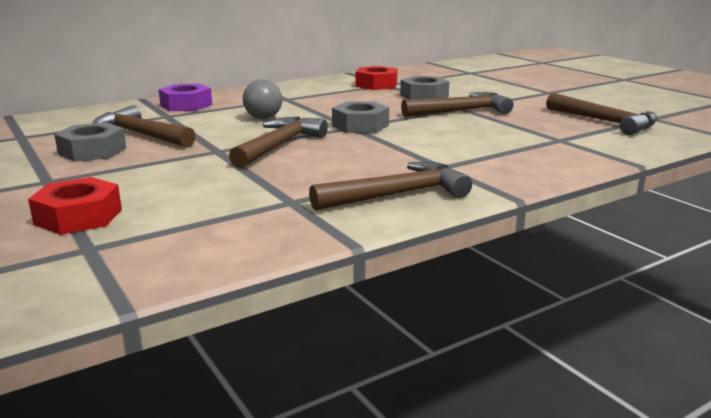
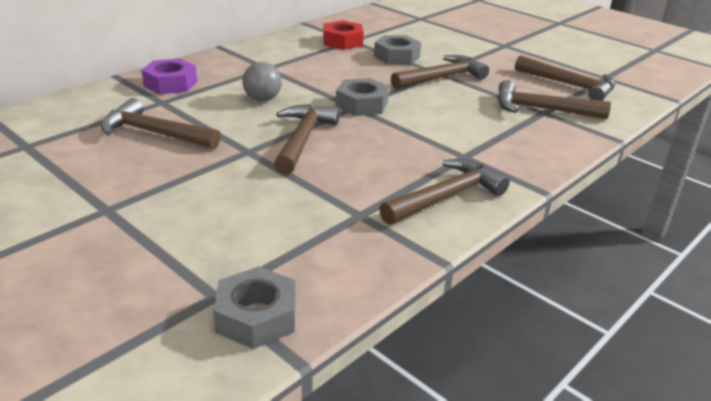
camera: 15 degrees left, 10 degrees up
(79, 217) = (175, 256): red nut -> none
(92, 151) = (121, 162): grey nut -> grey nut (256, 317)
(558, 137) = (541, 109): none -> brown hammer

